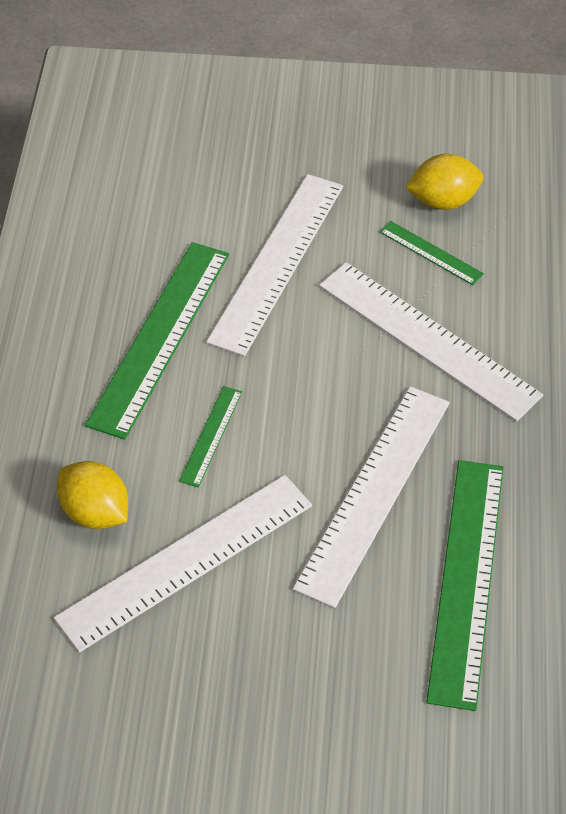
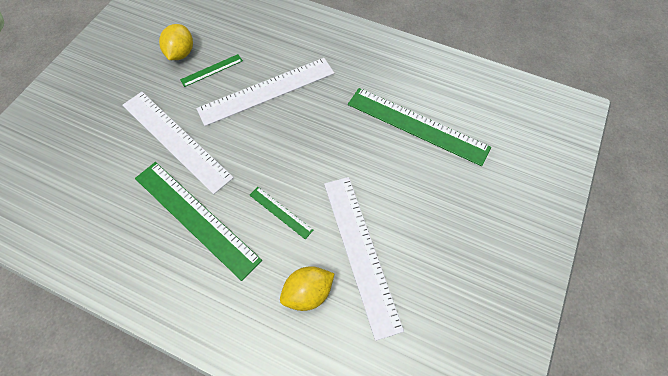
camera: 70 degrees left, 10 degrees up
(374, 493) = (351, 146): white ruler -> none

